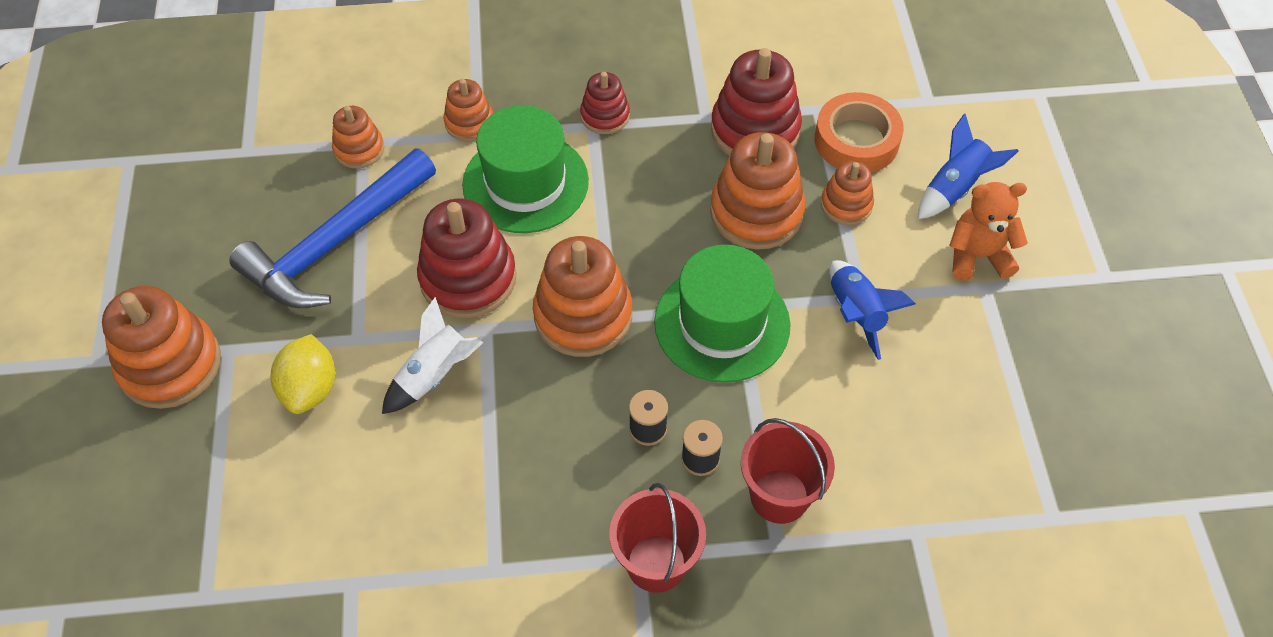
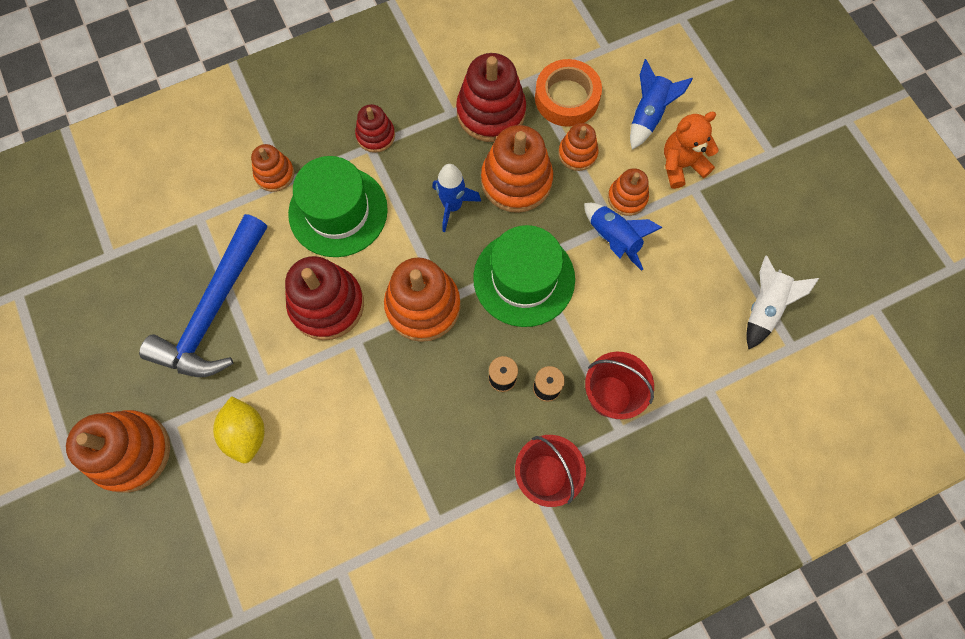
camera: 20 degrees left, 15 degrees up
(359, 149) = (198, 224): orange stacking toy -> orange stacking toy (627, 198)
(435, 375) = (334, 390): white rocket -> white rocket (764, 308)
(665, 217) = (452, 206): none -> blue rocket

